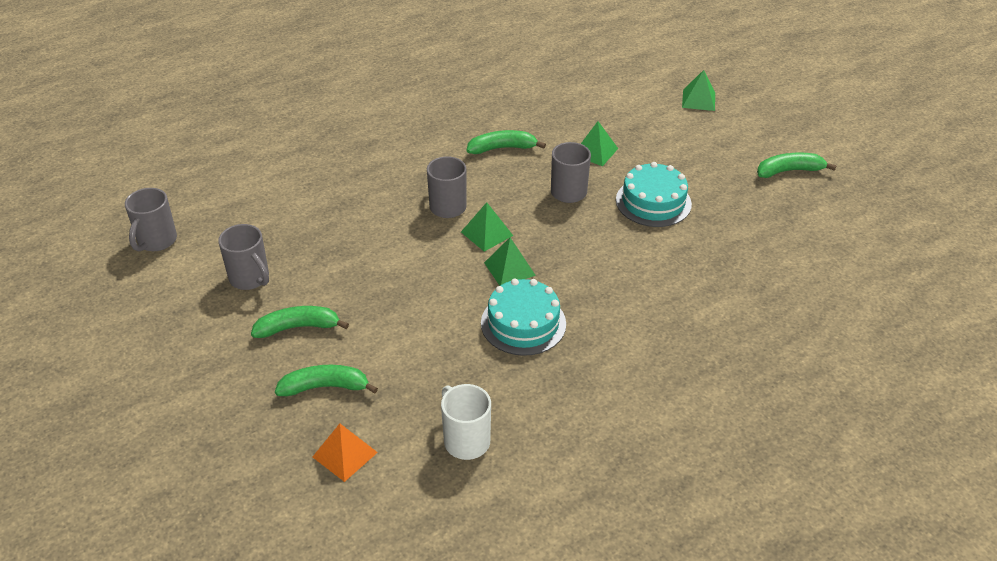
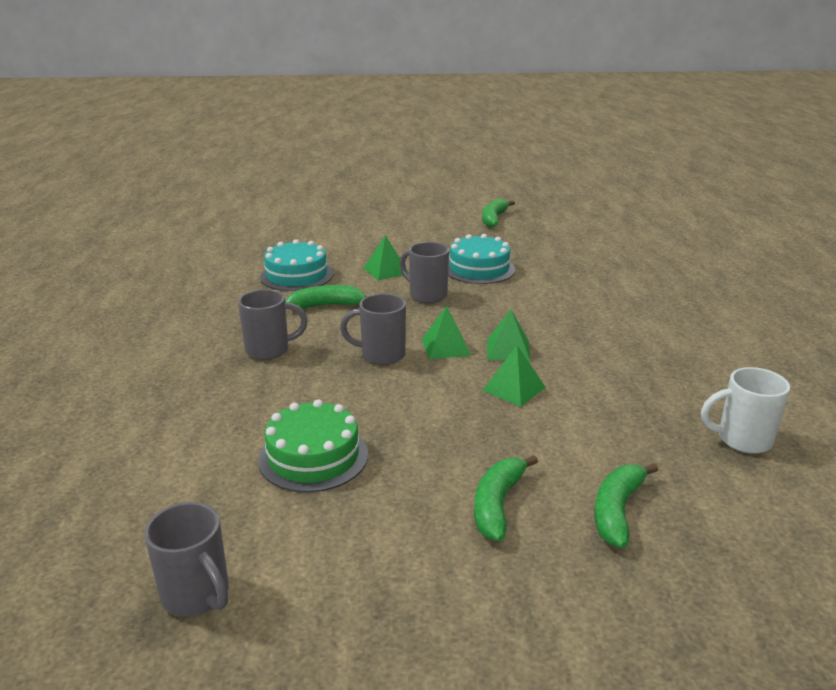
camera: 60 degrees left, 15 degrees down
(250, 278) = (371, 521): grey mug -> grey mug (269, 350)
(298, 228) = (313, 456): none -> green cake
(345, 454) = (738, 525): orange pyramid -> none
(502, 148) = (327, 305): green banana -> green banana turned 60 degrees clockwise
(523, 323) = (591, 365): turquoise cake -> turquoise cake (296, 275)
(698, 100) = (372, 219): green pyramid -> green pyramid (514, 389)

